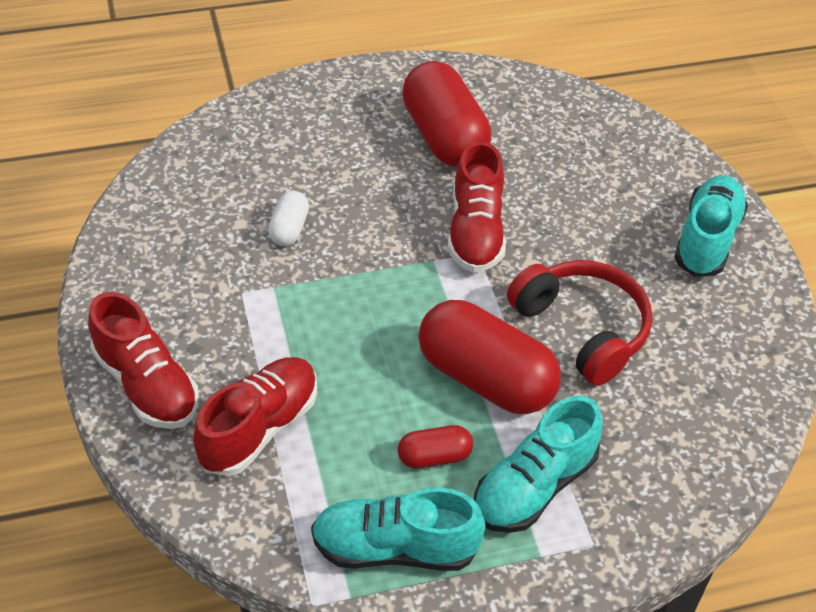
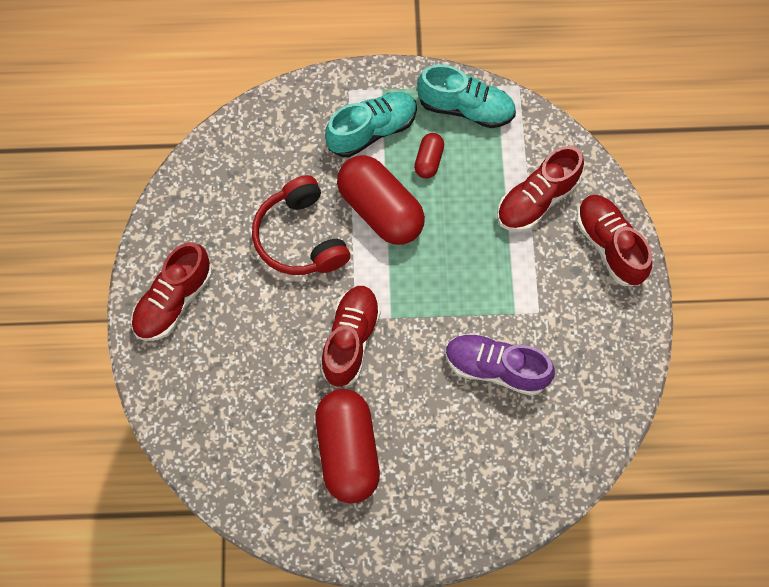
camera: 165 degrees left, 20 degrees up
(289, 229) = (496, 368): white capsule -> purple shoe
(434, 457) = (428, 161): red capsule -> red capsule turned 75 degrees counterclockwise
(706, 239) = (174, 301): turquoise shoe -> red shoe

